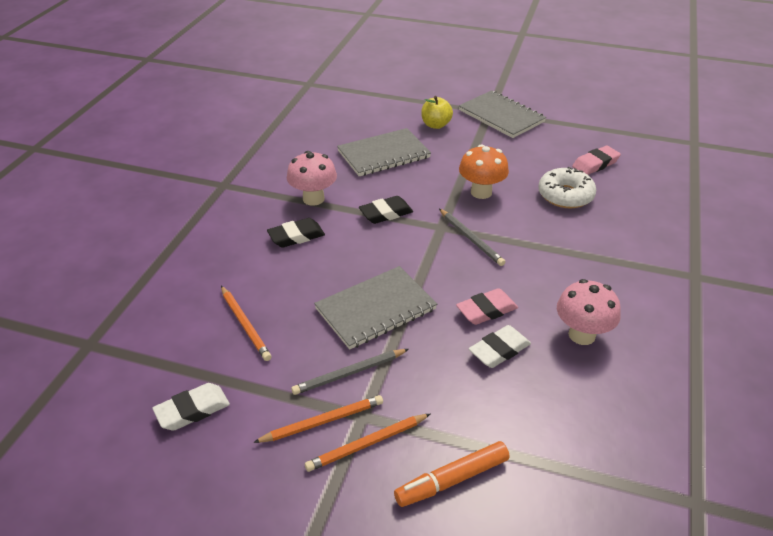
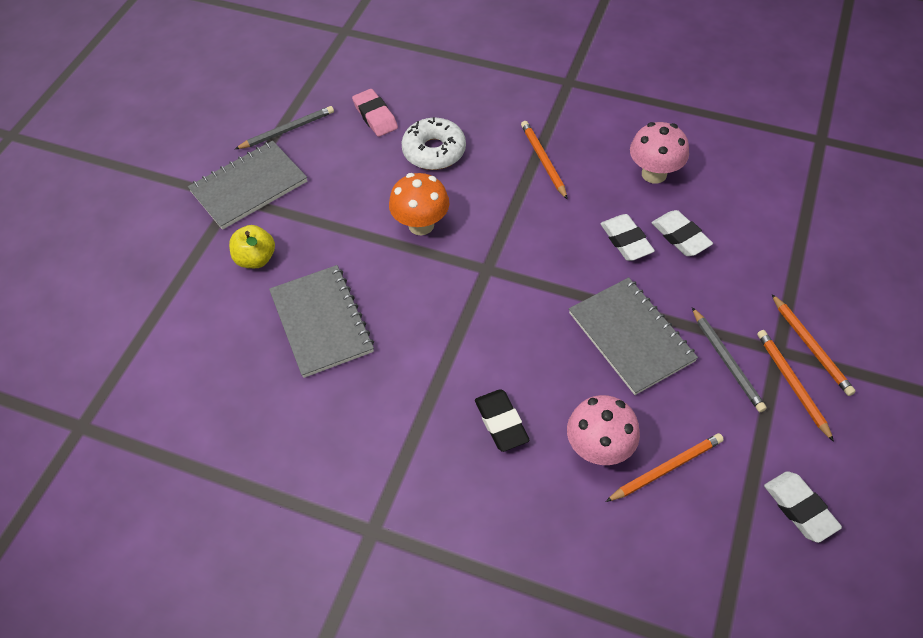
camera: 85 degrees left, 15 degrees up
(313, 199) = (419, 406): pink mushroom -> pink mushroom (598, 449)
(386, 213) = (457, 323): black eraser -> none
(452, 480) = (835, 285): orange marker -> none
(470, 239) = (510, 243): grey pencil -> grey pencil (287, 130)
(486, 310) = (626, 241): pink eraser -> white eraser
(575, 258) = (543, 161): none -> orange pencil

